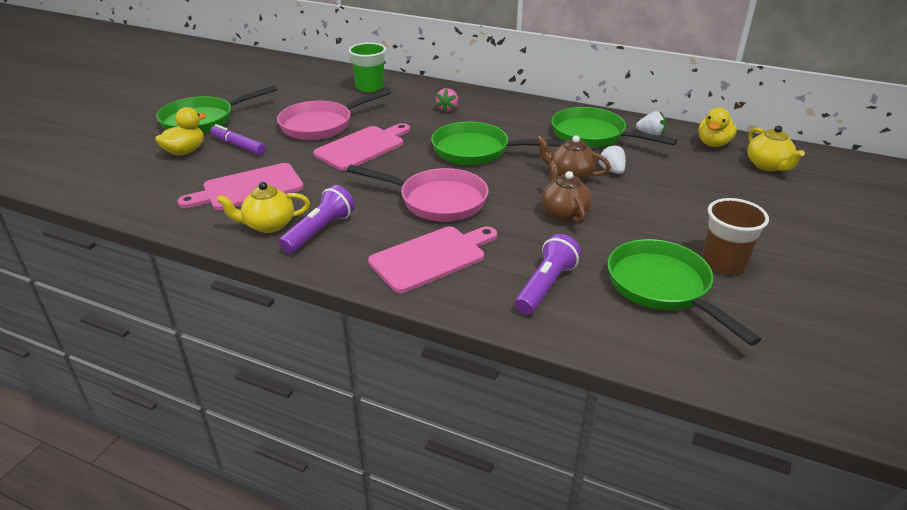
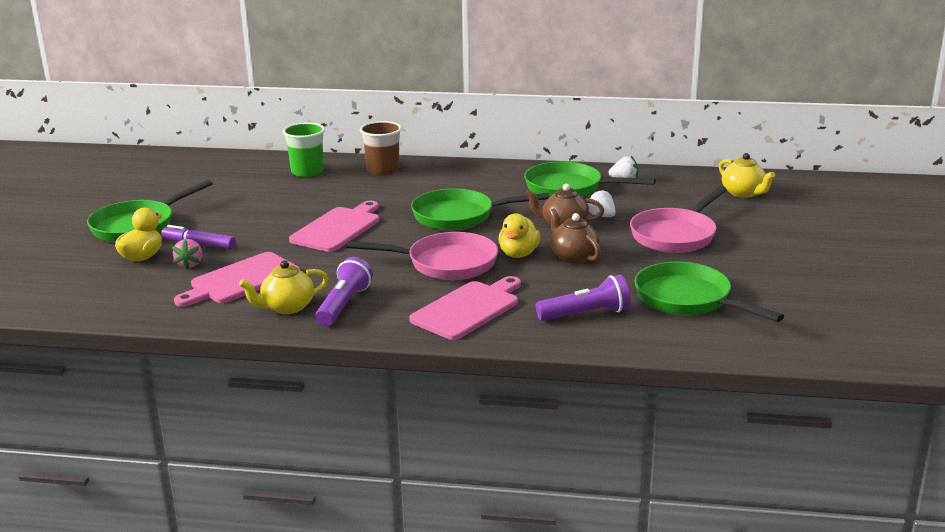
camera: 15 degrees left, 10 degrees down
(321, 125) = (277, 214): pink pan -> pink pan (675, 235)
(447, 109) = (406, 182): pink strawberry -> pink strawberry (190, 264)
(545, 286) = (586, 314): purple flashlight -> purple flashlight turned 60 degrees clockwise
(713, 143) = (687, 181): yellow duck -> yellow duck (518, 254)
(723, 263) = (732, 274): brown cup -> brown cup (383, 170)

